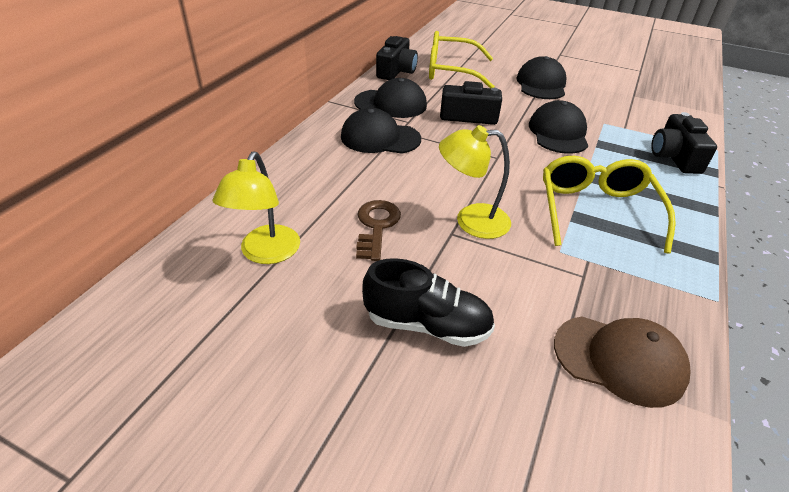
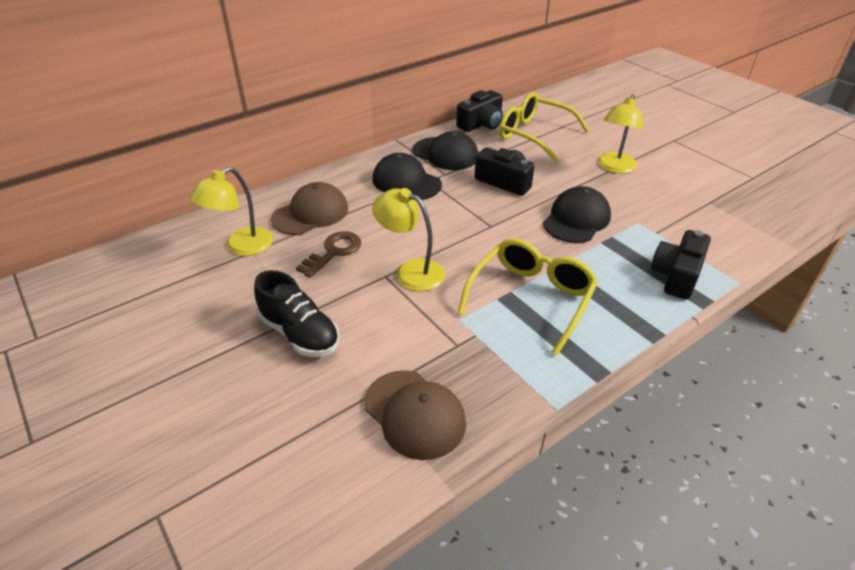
camera: 30 degrees right, 0 degrees up
(312, 194) = (311, 213): none -> brown cap
(541, 84) = (614, 167): black cap -> yellow lamp

